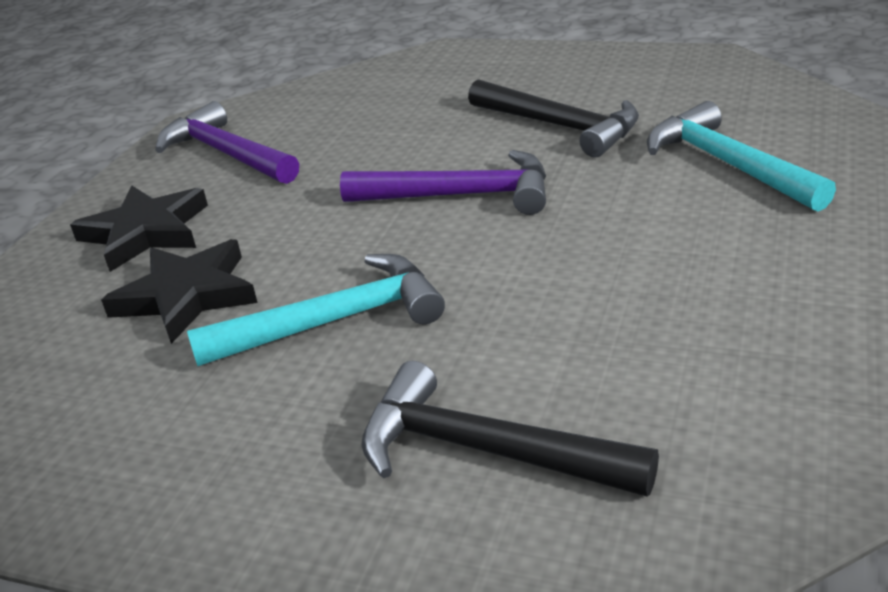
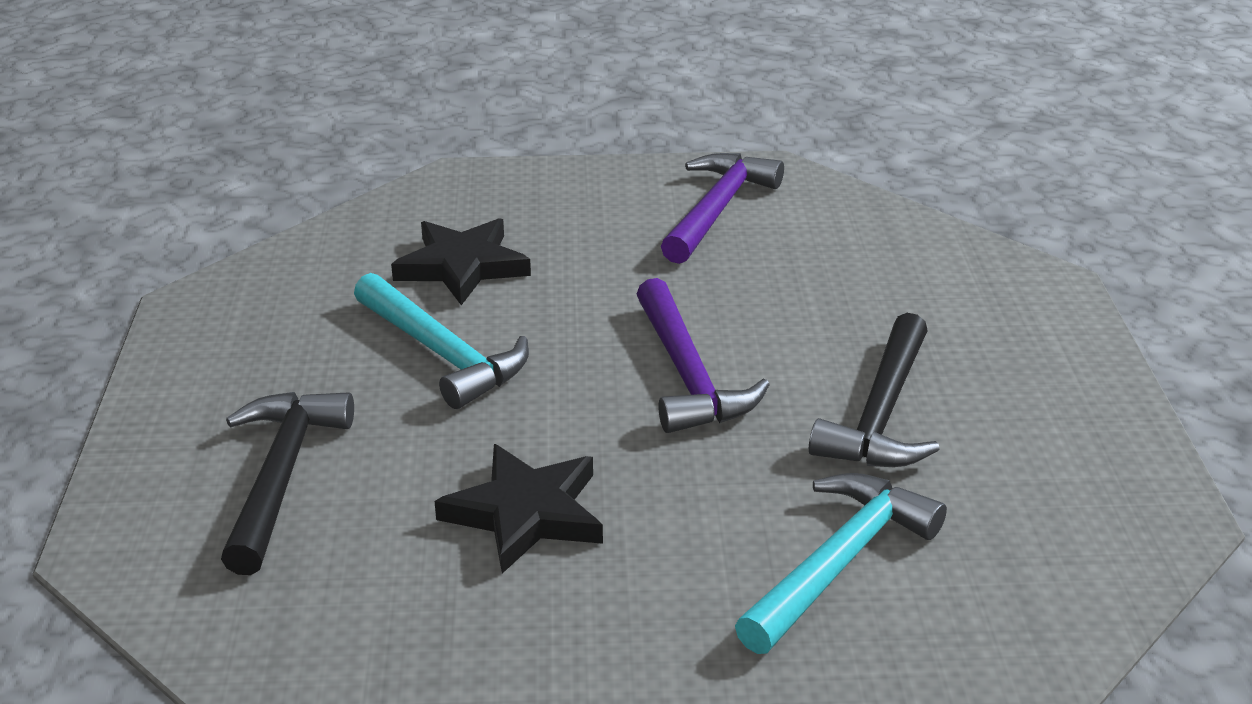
camera: 65 degrees right, 0 degrees up
(145, 232) = (555, 213): black star -> black star (525, 513)

